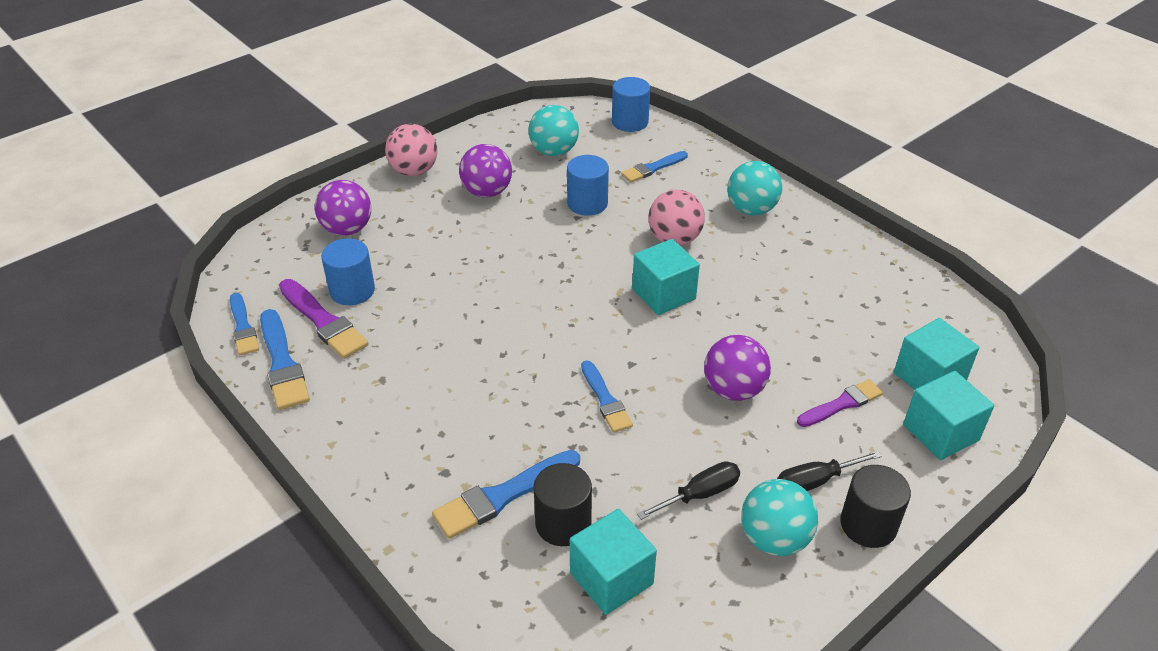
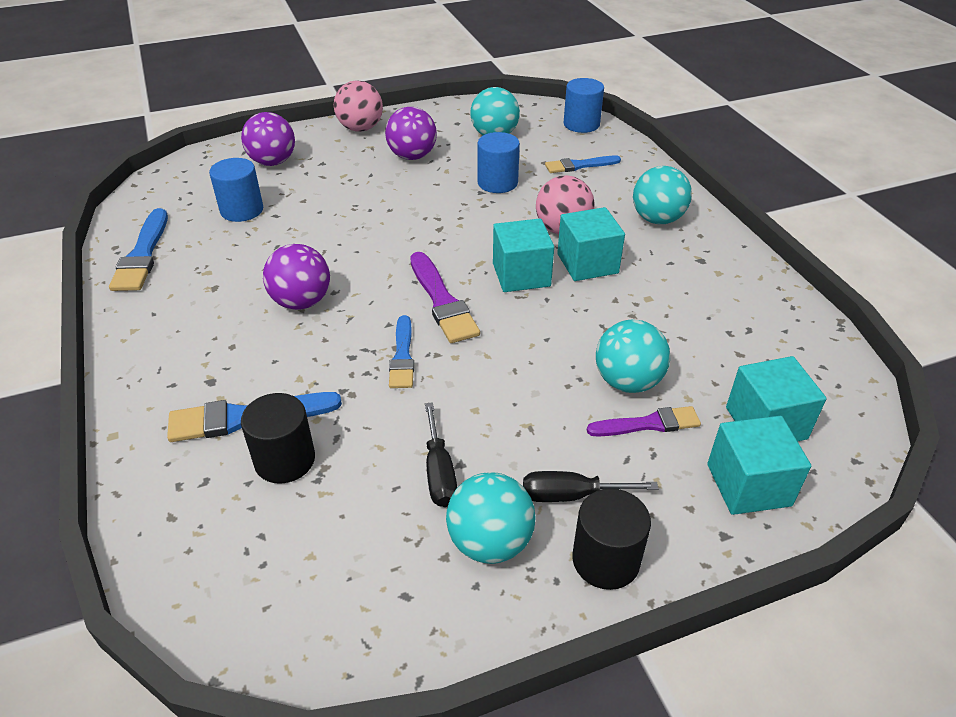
camera: 20 degrees right, 0 degrees up
(243, 327) = (134, 219): blue brush -> none
(323, 321) = (200, 229): purple brush -> purple brush (442, 301)
(611, 578) = (295, 528): turquoise cube -> turquoise cube (587, 263)
(700, 494) = (439, 472): black screwdriver -> black screwdriver turned 90 degrees clockwise
(733, 390) = (537, 379): purple ball -> purple ball (301, 302)
(807, 371) = (627, 381): none -> turquoise ball

